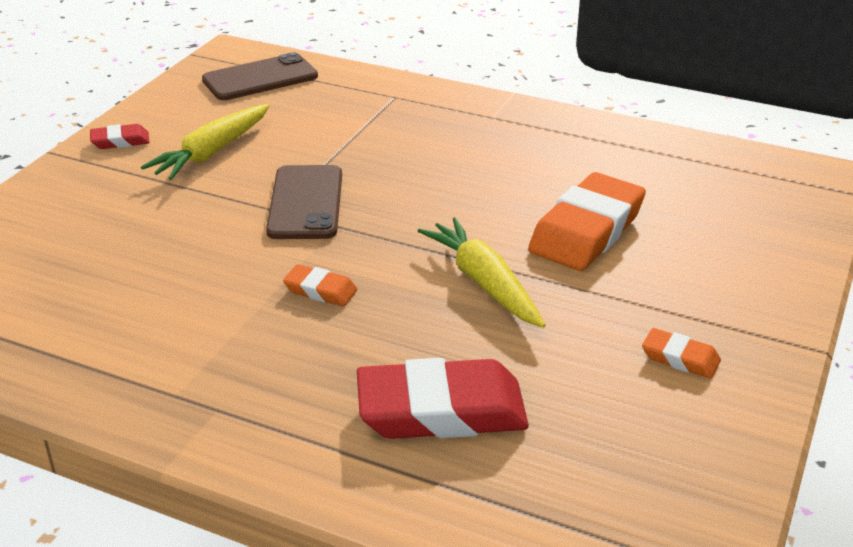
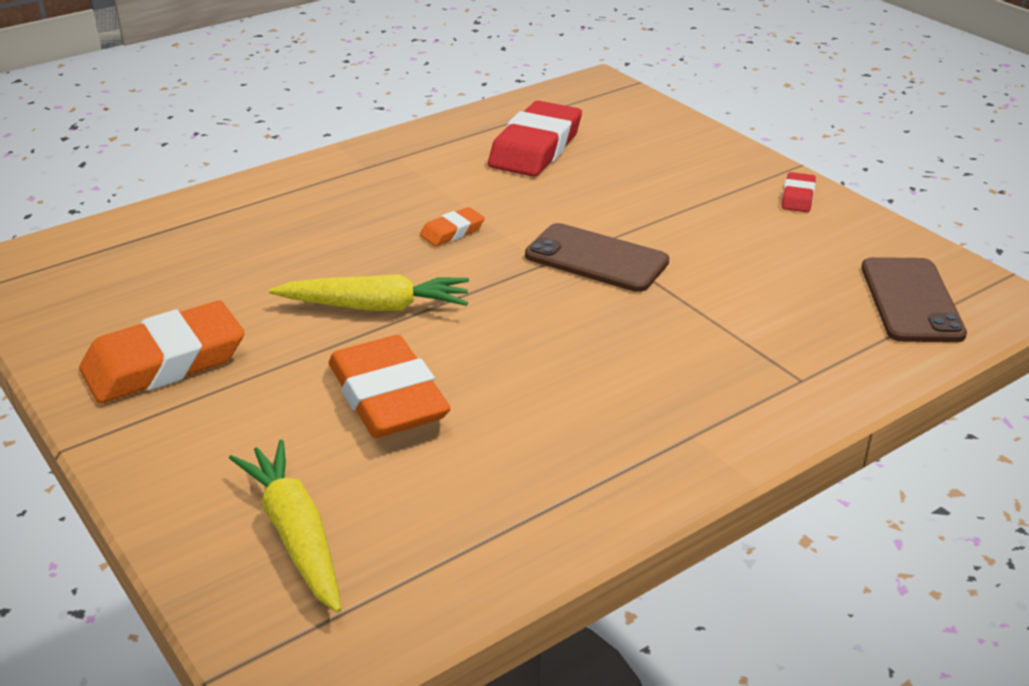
camera: 120 degrees right, 0 degrees up
(212, 152) = (738, 235): yellow carrot -> yellow carrot (295, 534)
(441, 410) = (258, 238): red eraser -> red eraser (535, 148)
(680, 358) = (164, 362): orange eraser -> orange eraser, size x2.12

